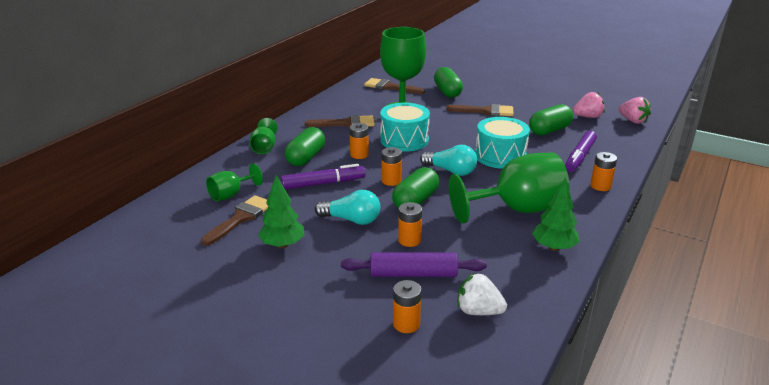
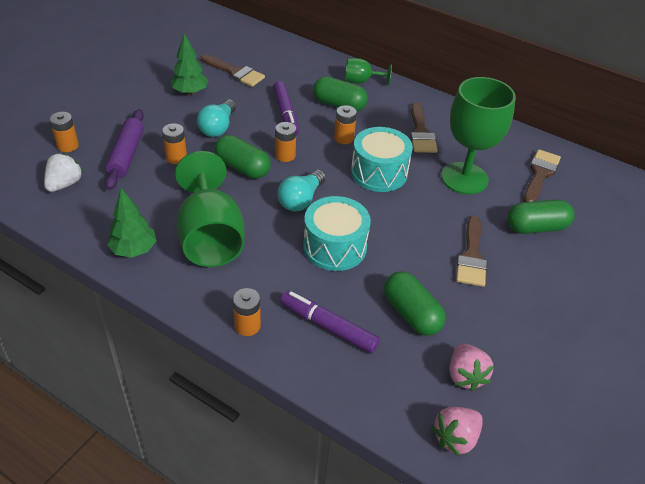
camera: 90 degrees right, 15 degrees up
(231, 195) = (273, 67): green goblet -> none

